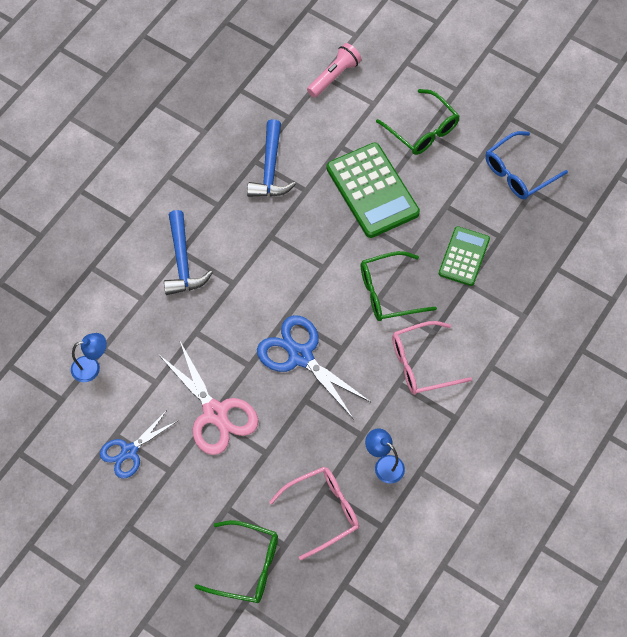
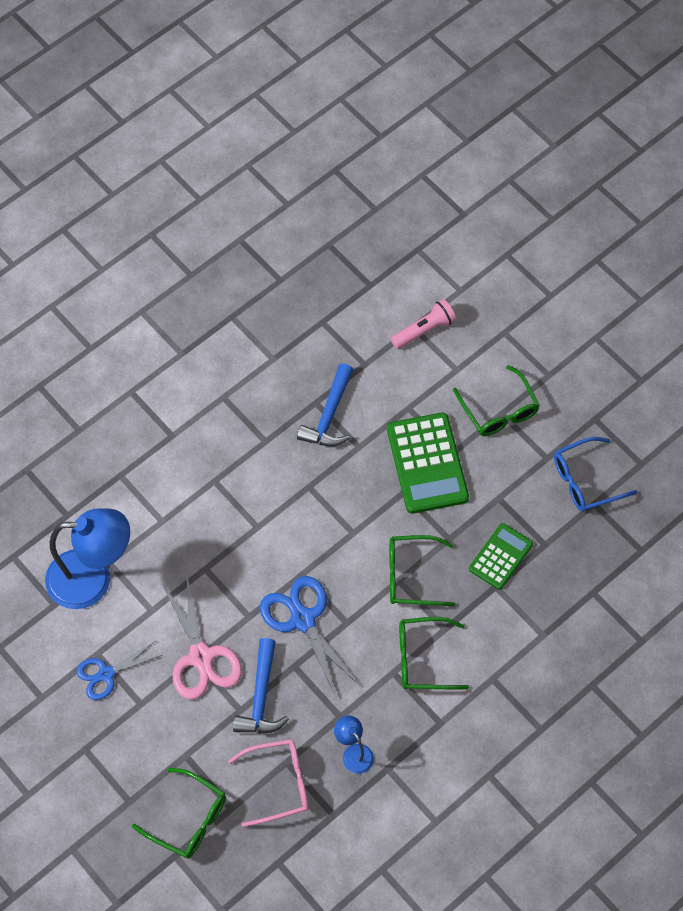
camera: 15 degrees right, 0 degrees up
(92, 367) = (93, 579): blue lamp -> blue lamp, size x2.18
(182, 262) = (212, 492): blue hammer -> blue hammer (261, 697)
(421, 364) = (422, 659): pink glasses -> green glasses

